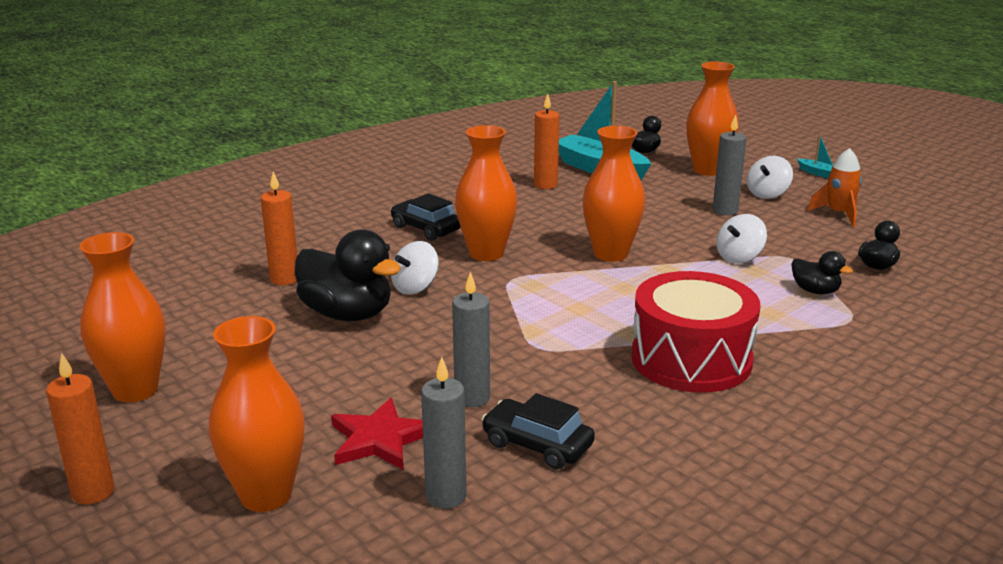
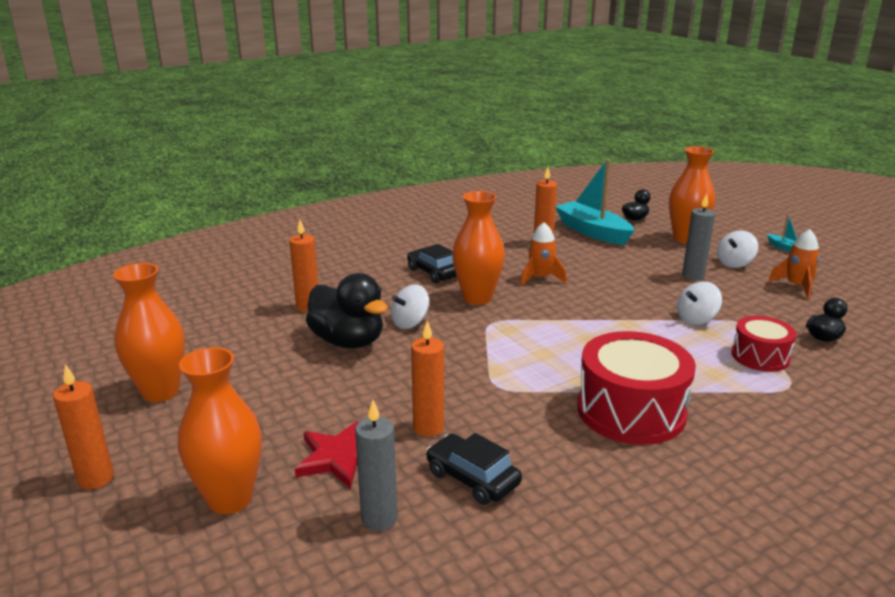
camera: 10 degrees right, 0 degrees up
(472, 398) = (428, 428): grey candle -> orange candle
(553, 226) = (540, 278): none -> orange rocket
(610, 254) = (583, 307): orange vase -> none
(815, 291) = (760, 356): black duck -> red drum

